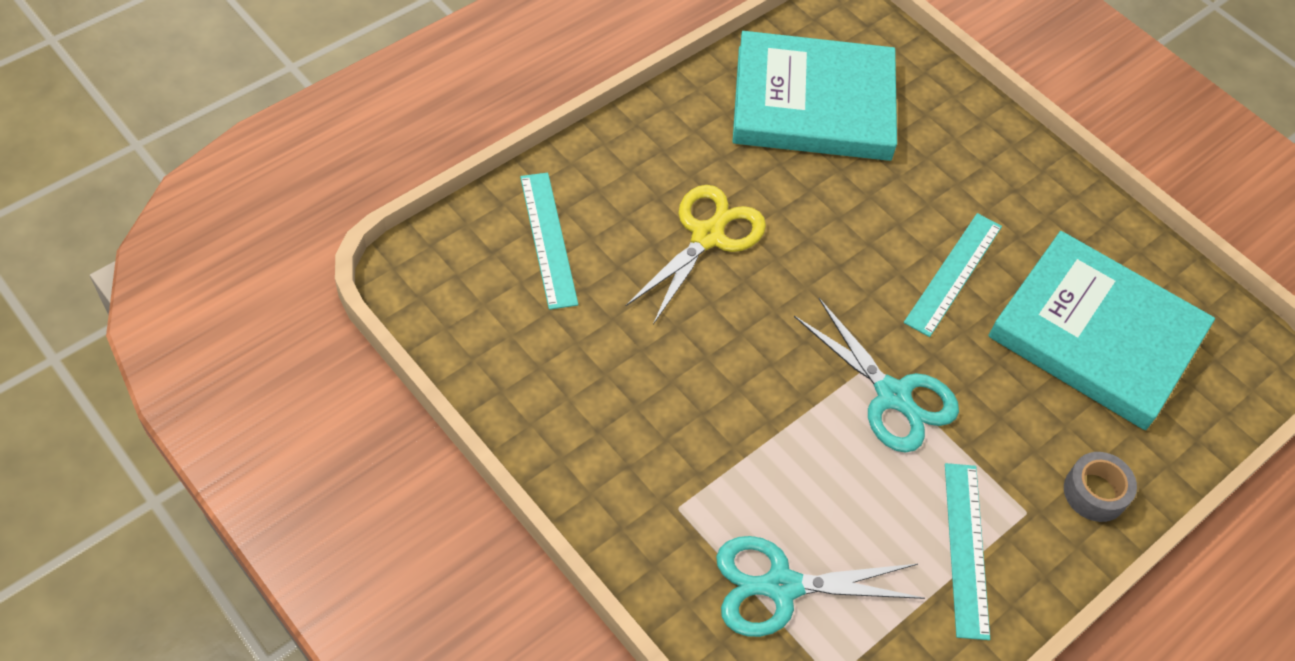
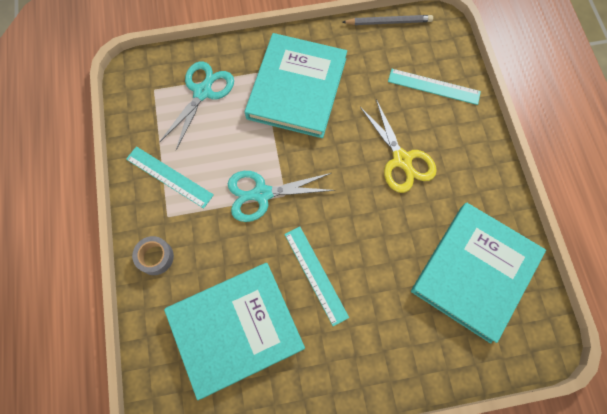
camera: 125 degrees right, 15 degrees up
(449, 350) = (388, 22): none -> grey pencil
(675, 434) = (297, 88): none -> turquoise book

